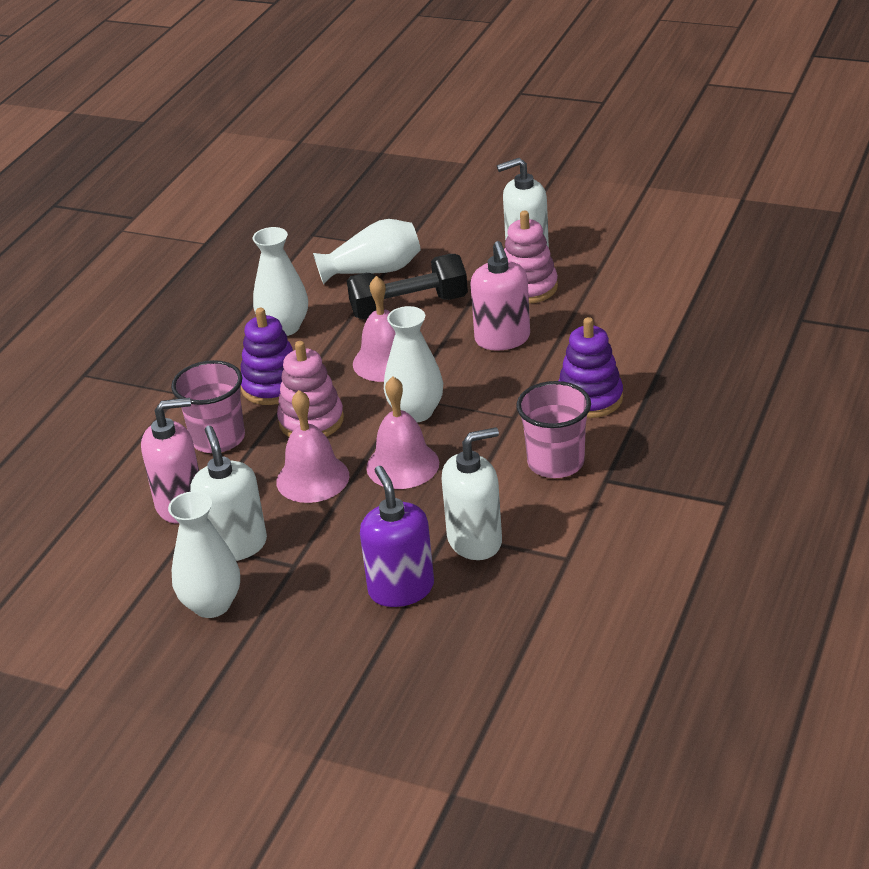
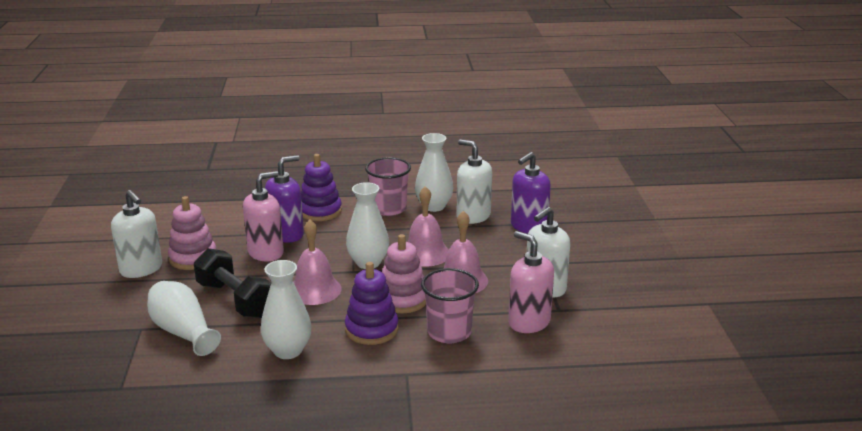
camera: 120 degrees left, 10 degrees down
(212, 604) = (598, 279): white vase -> white vase (434, 206)
(540, 361) = (286, 234): none -> purple soap dispenser

